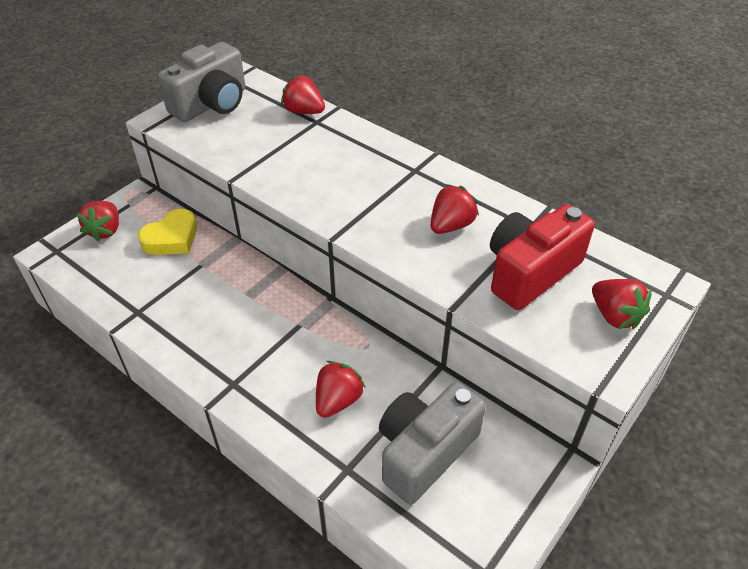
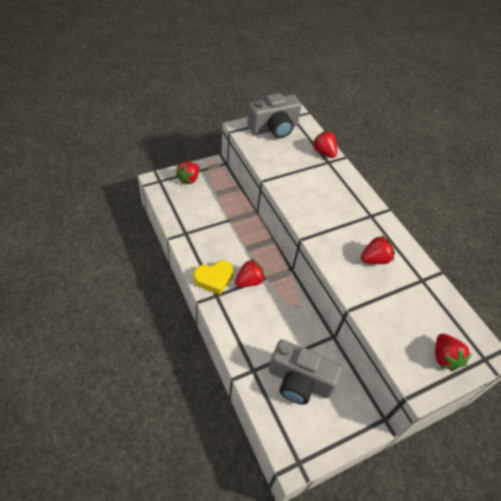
camera: 20 degrees right, 5 degrees up
(172, 238) = (221, 198): yellow heart -> yellow heart (214, 279)
(338, 400) = (266, 330): red strawberry -> red strawberry (249, 281)
(424, 452) = (299, 381): grey camera -> grey camera turned 135 degrees counterclockwise
(530, 272) = (407, 308): red camera -> none

